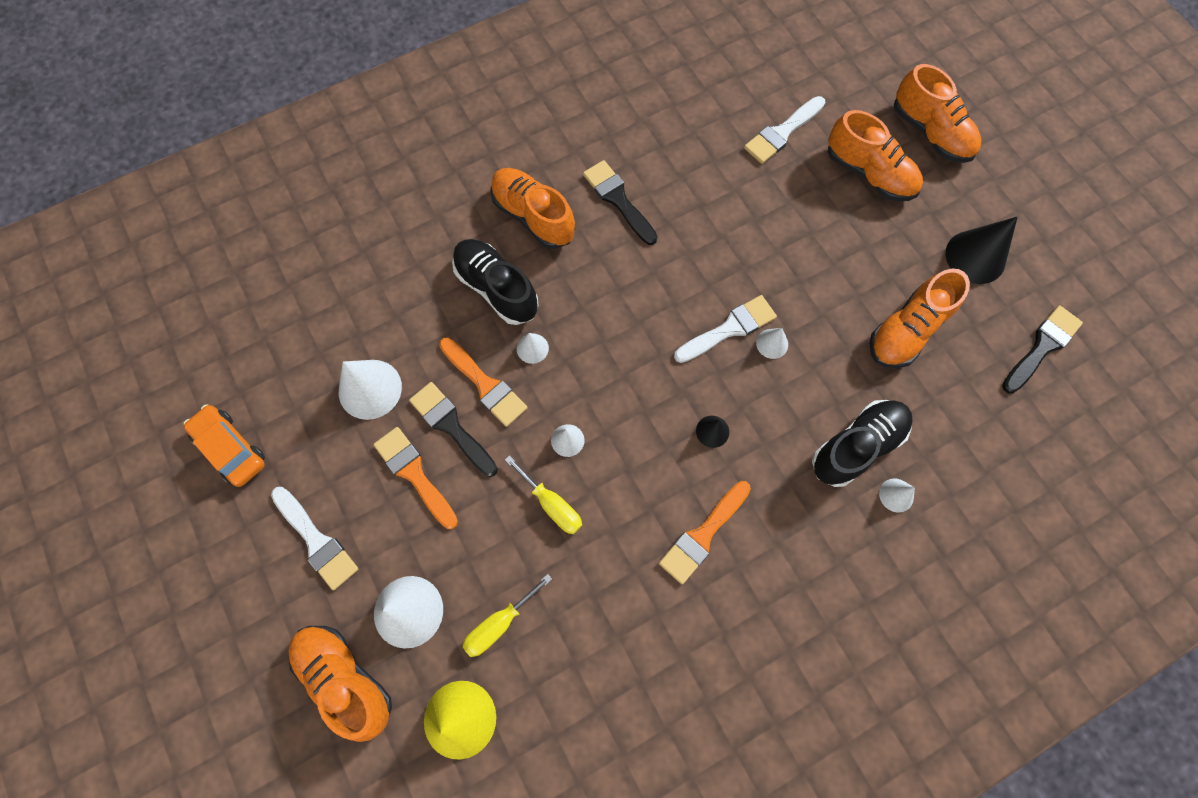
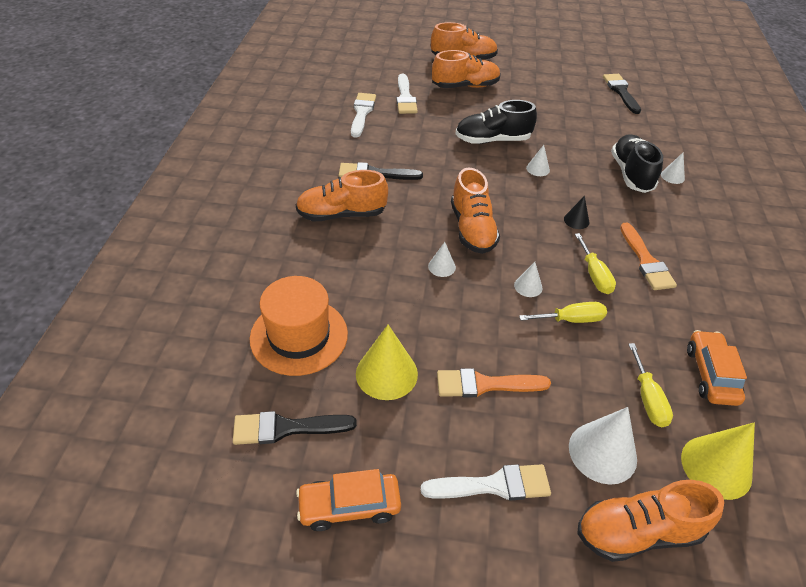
camera: 55 degrees left, 25 degrees down
(360, 295) = (299, 336): none -> orange hat
(370, 389) = (386, 373): white cone -> yellow cone
(451, 426) = (463, 341): black brush -> black brush (286, 428)
(485, 385) = (447, 305): orange brush -> none
(497, 288) = (377, 259): black shoe -> black shoe (492, 140)
(576, 671) = (711, 374): none -> orange car
(636, 493) = (594, 275): none -> yellow screwdriver
(729, 329) = (512, 179): white brush -> white brush (362, 113)
(906, 330) = (573, 123): orange shoe -> orange shoe (472, 229)
(975, 257) = (550, 83): black cone -> none

